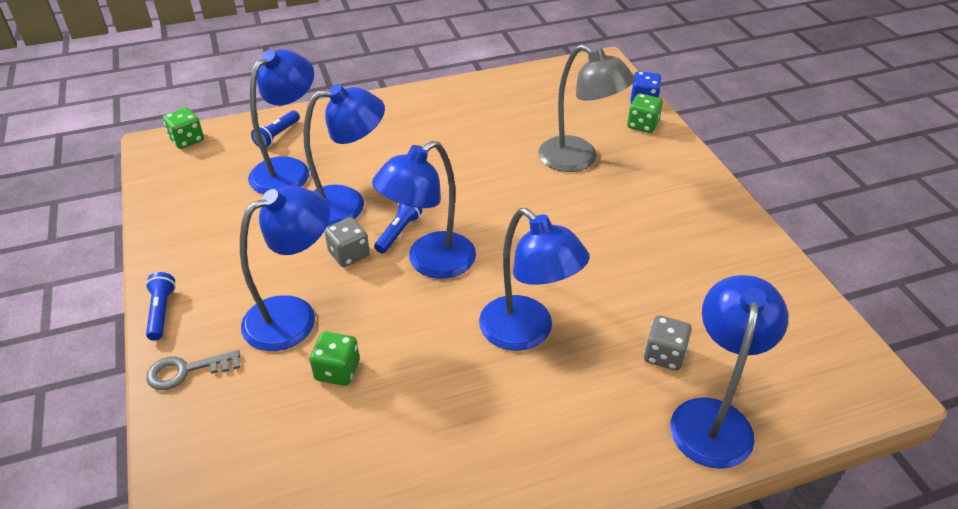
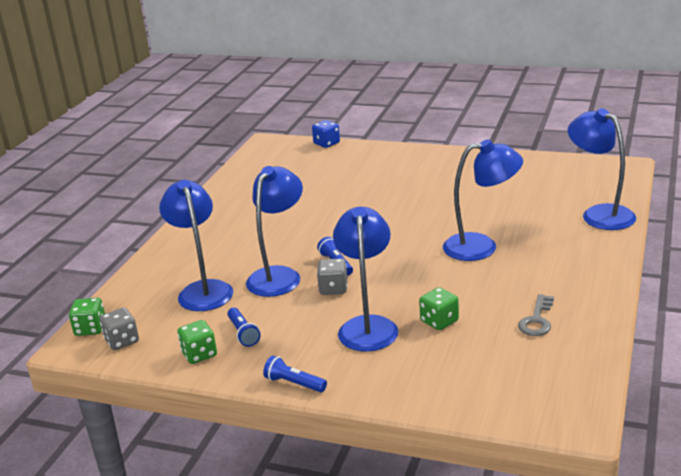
camera: 50 degrees left, 15 degrees down
(186, 371) = (370, 384): grey key -> grey key (537, 320)
(277, 135) = (152, 285): blue flashlight -> blue flashlight (243, 333)
(430, 262) = (381, 260): blue lamp -> none
(578, 159) = (352, 182): grey lamp -> none
(642, 125) = (349, 152): green dice -> green dice (199, 354)
(664, 355) = (544, 212): grey dice -> grey dice (122, 341)

